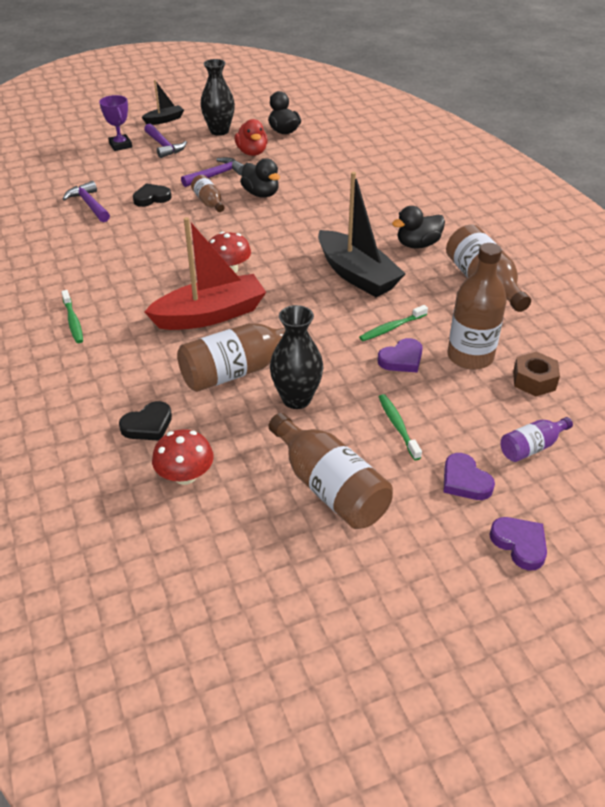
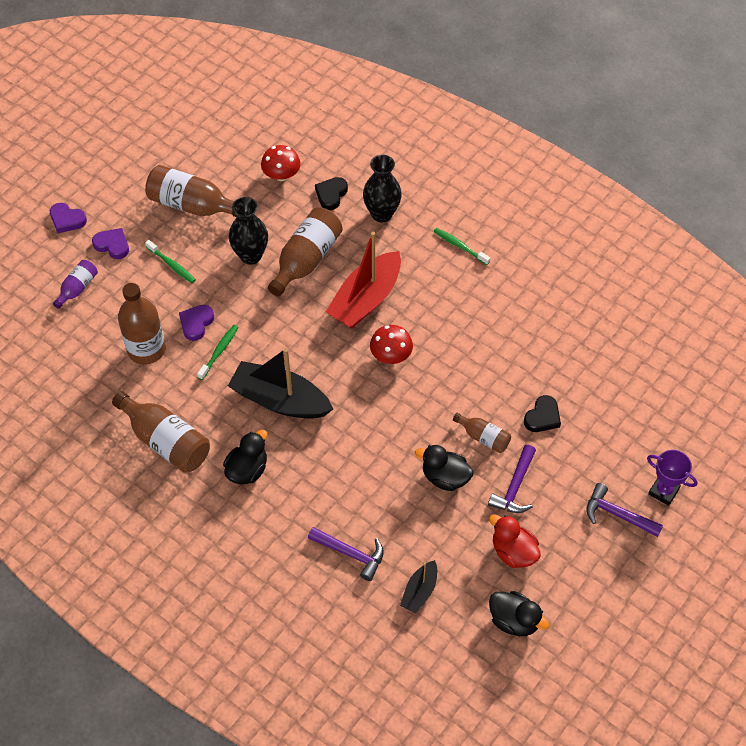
camera: 150 degrees right, 15 degrees up
(89, 204) = (589, 378): purple hammer -> purple hammer (351, 554)
(164, 120) = (670, 572): black boat -> black boat (419, 591)
(219, 131) = (586, 580): black vase -> black vase (382, 214)
(534, 380) = (91, 347): brown nut -> none

